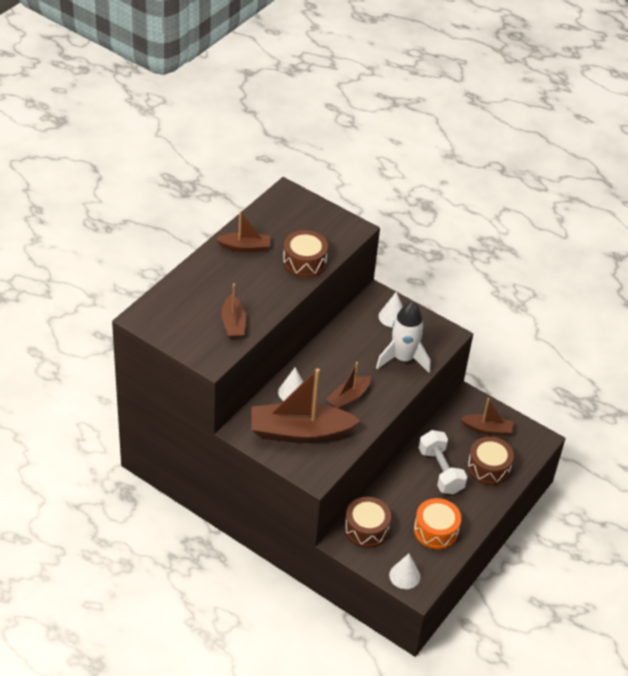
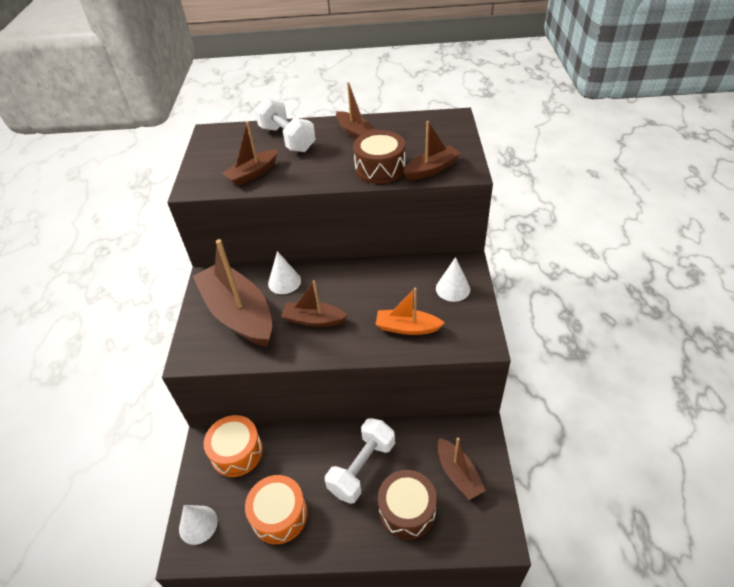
camera: 60 degrees right, 0 degrees up
(207, 284) = (287, 139): none -> white dumbbell
(335, 241) = (431, 169): none -> brown boat
(366, 529) = (237, 452): brown drum -> orange drum
(403, 359) = (407, 328): white rocket -> orange boat

